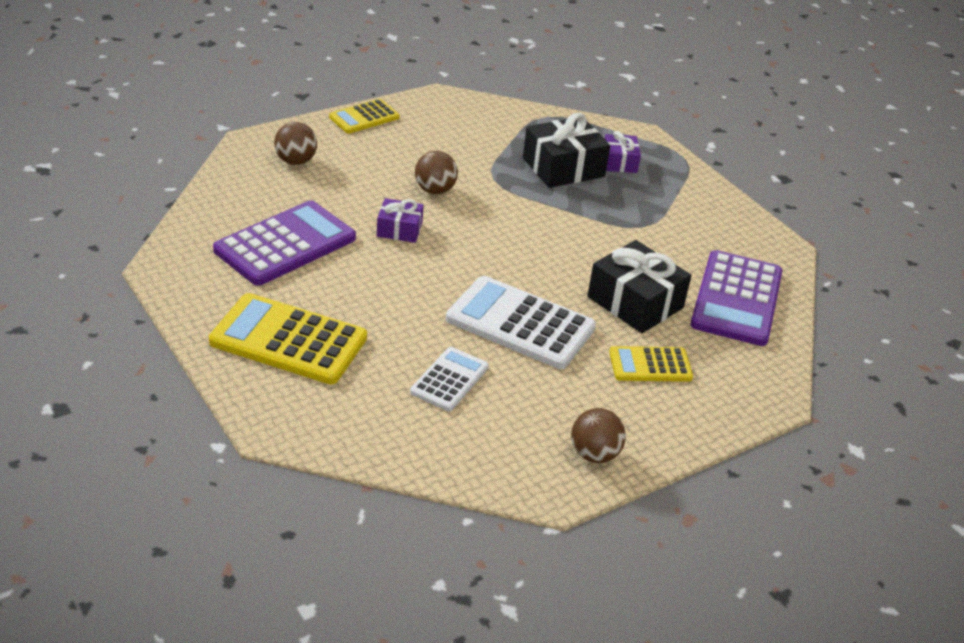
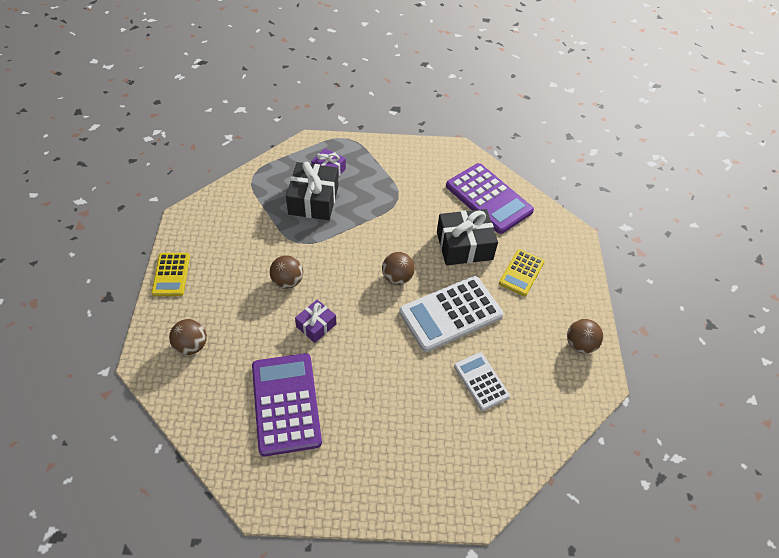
camera: 55 degrees left, 15 degrees up
(288, 340) = (392, 456): yellow calculator -> none
(526, 265) = (397, 277): none -> brown ball

